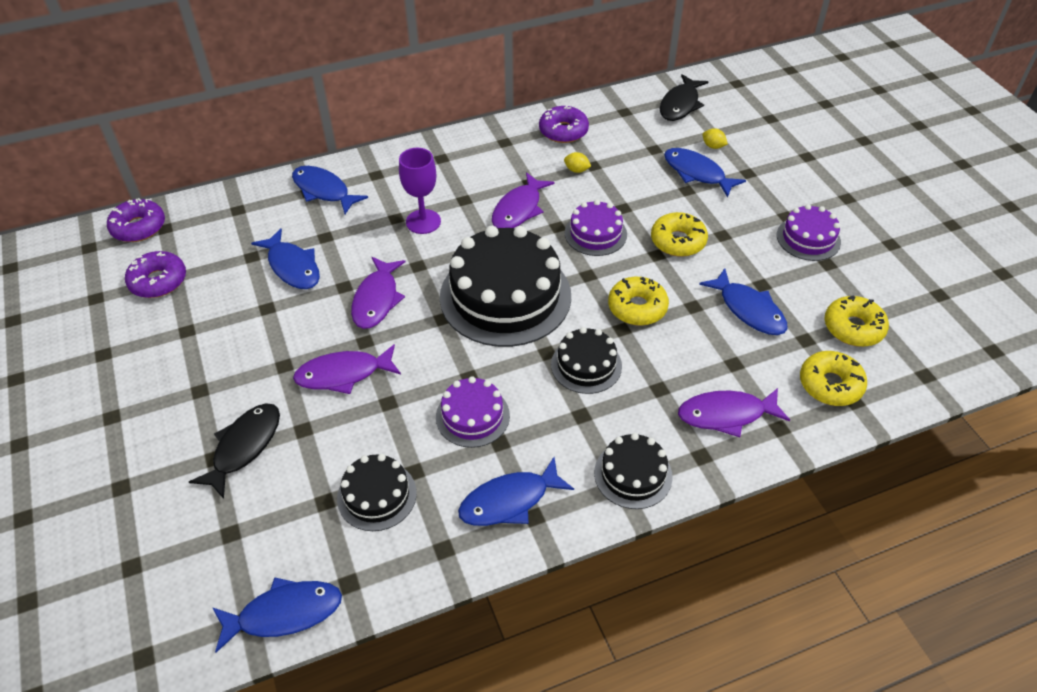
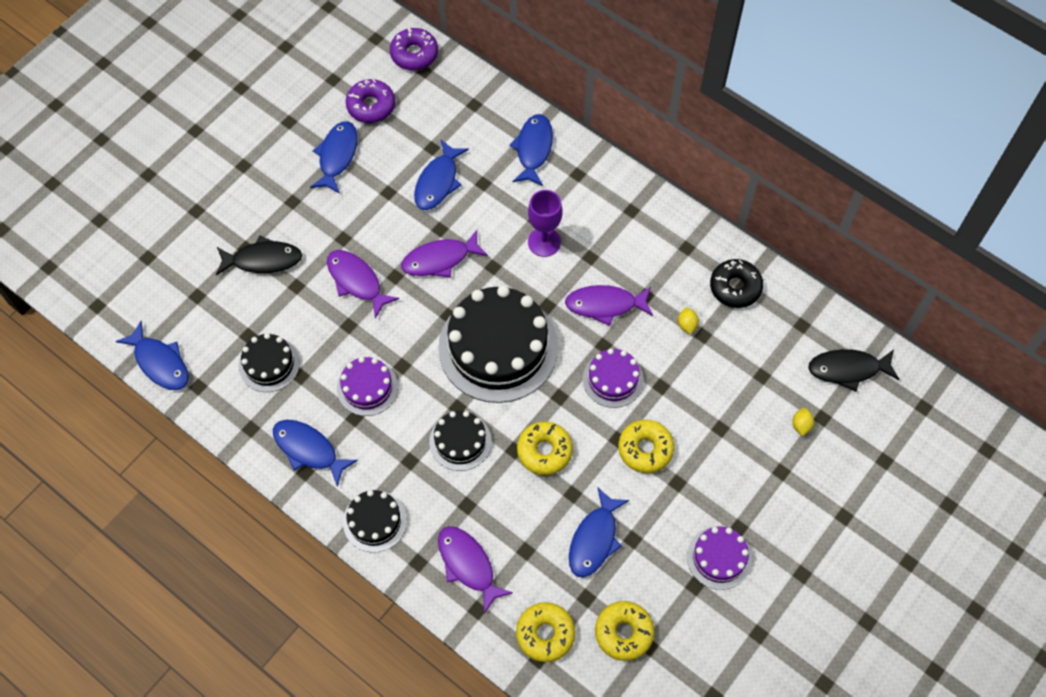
camera: 60 degrees right, 15 degrees up
(563, 131) = (735, 287): purple donut -> black donut
(697, 173) = (750, 427): blue fish -> blue fish (337, 156)

